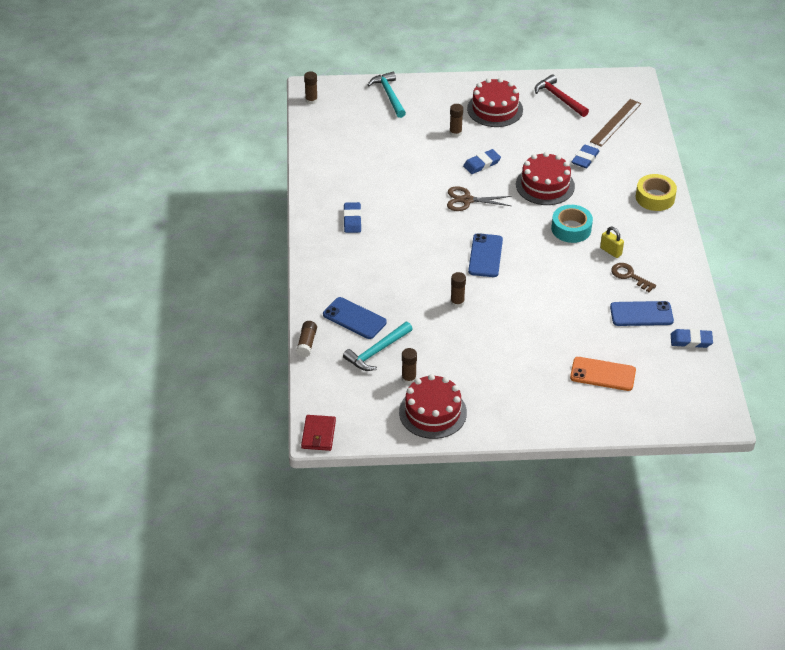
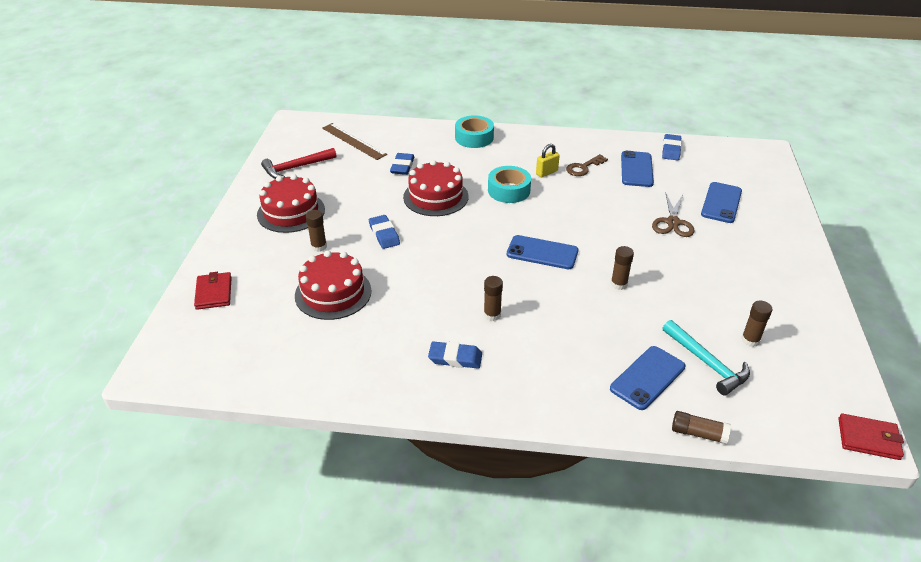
camera: 80 degrees left, 5 degrees down
(311, 100) = (177, 373): brown glue stick -> brown glue stick (492, 315)
(389, 95) = (214, 293): turquoise hammer -> red wallet
(432, 412) = (801, 327): red cake -> red cake (333, 293)
(467, 200) = (444, 254): brown scissors -> brown scissors (672, 222)
(585, 159) = (402, 166): blue eraser -> blue eraser turned 60 degrees clockwise
(602, 374) = (721, 203): orange phone -> blue phone
(655, 197) = (474, 137): yellow tape -> turquoise tape

